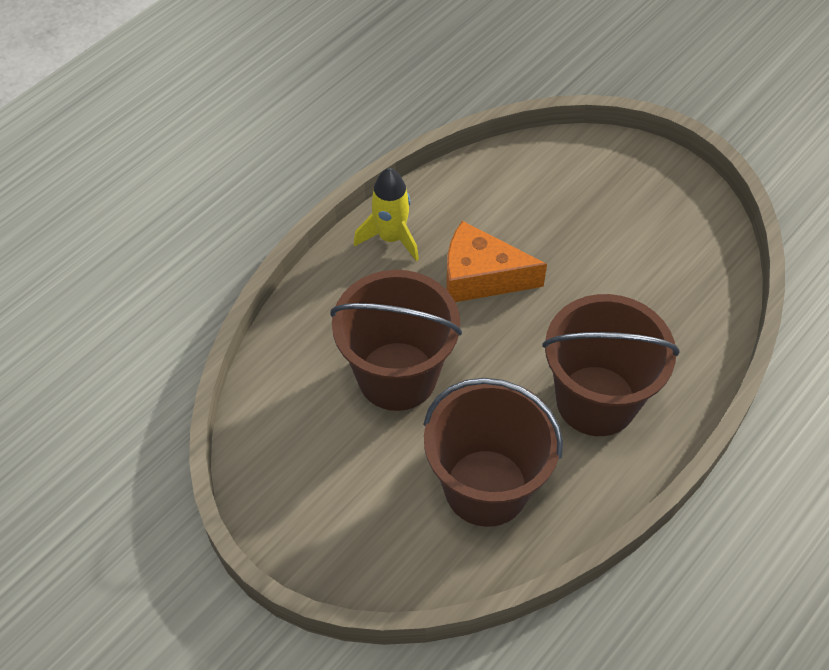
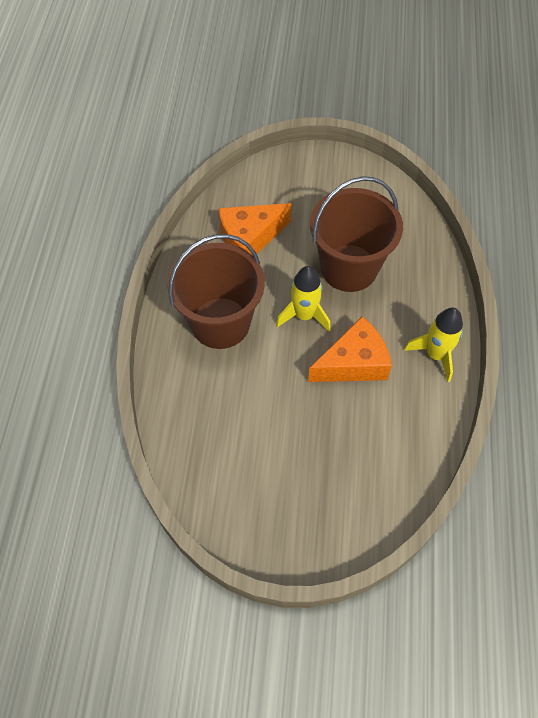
camera: 145 degrees right, 5 degrees up
(486, 487) = (249, 238): brown bucket -> orange cheese
(493, 353) = (304, 315): none -> yellow rocket

